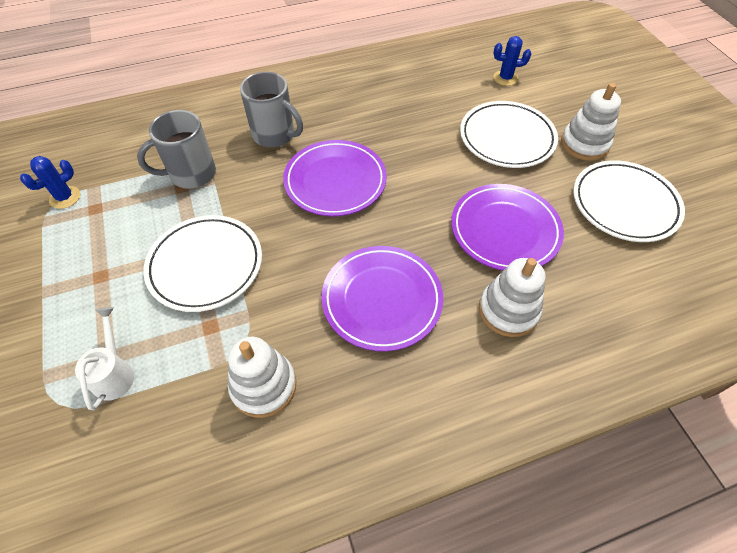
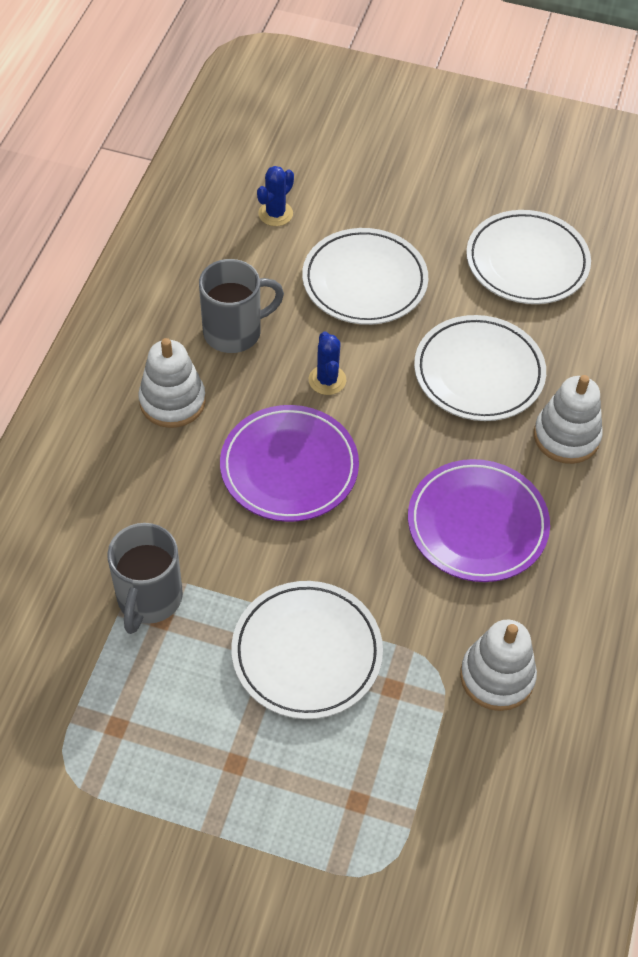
camera: 55 degrees left, 0 degrees up
(65, 197) = (65, 752): blue cactus -> blue cactus (327, 380)
(114, 373) = (383, 801): white watering can -> none
(275, 135) = (160, 480): grey mug -> grey mug (234, 331)
(505, 230) = (479, 372): purple plate -> white plate
(584, 144) = (430, 229): white stacking toy -> white stacking toy (172, 401)

